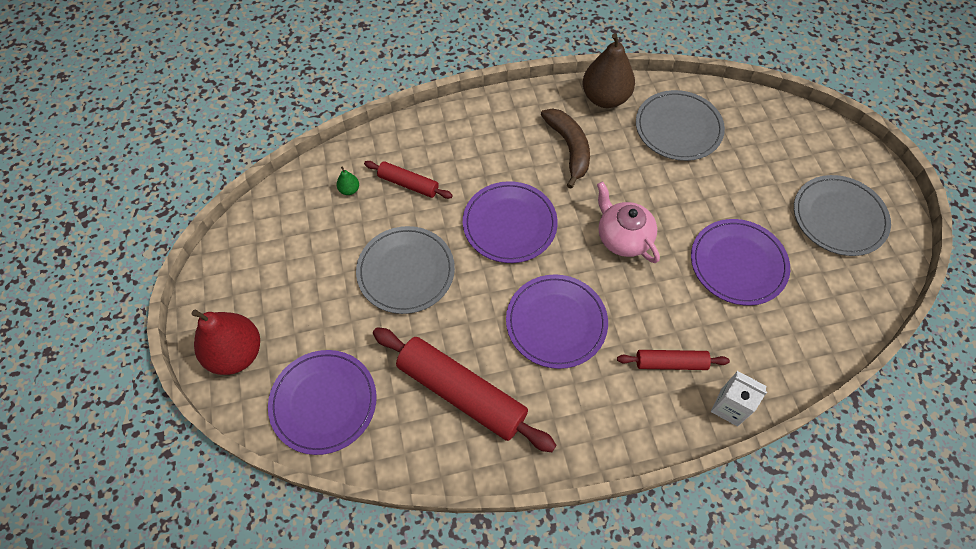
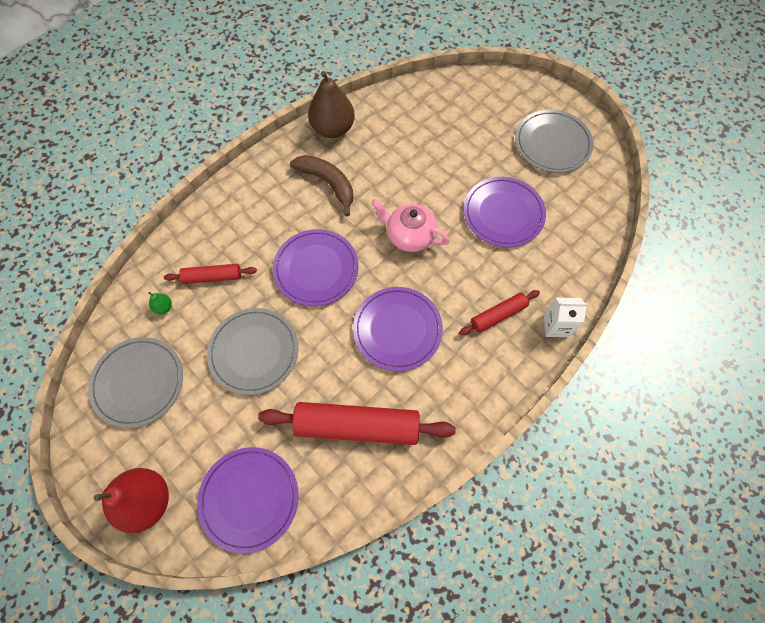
camera: 30 degrees left, 5 degrees up
(678, 128) = (402, 127): grey plate -> grey plate (138, 382)

